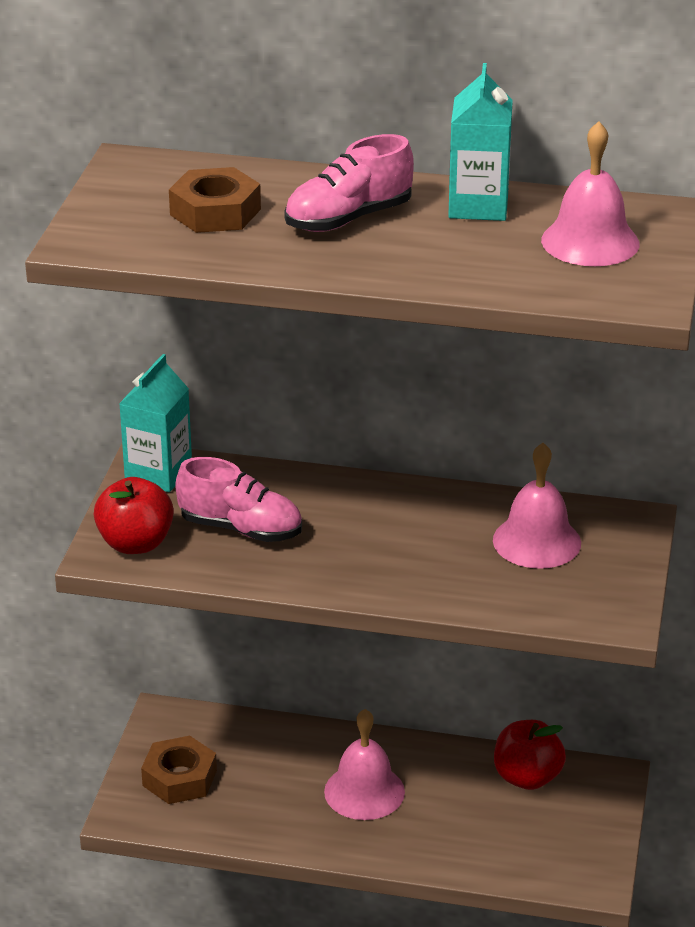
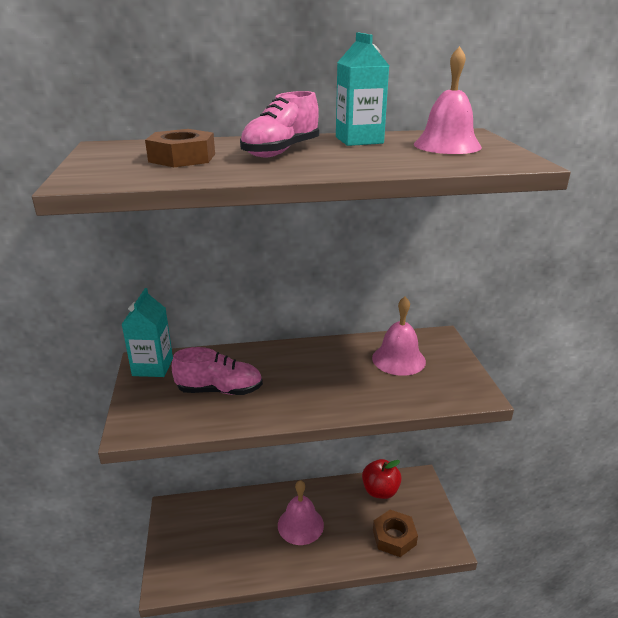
camera: 20 degrees left, 5 degrees down
(135, 543) = (152, 415): red apple -> none
(179, 778) = (191, 547): brown nut -> brown nut (394, 537)

